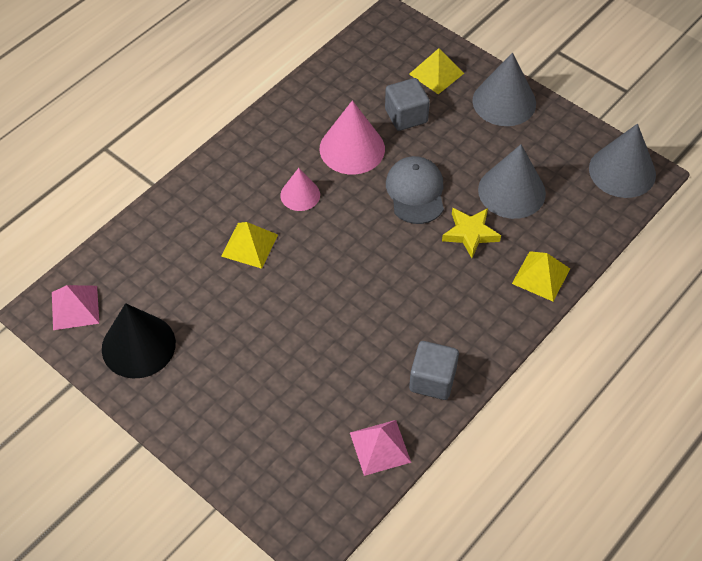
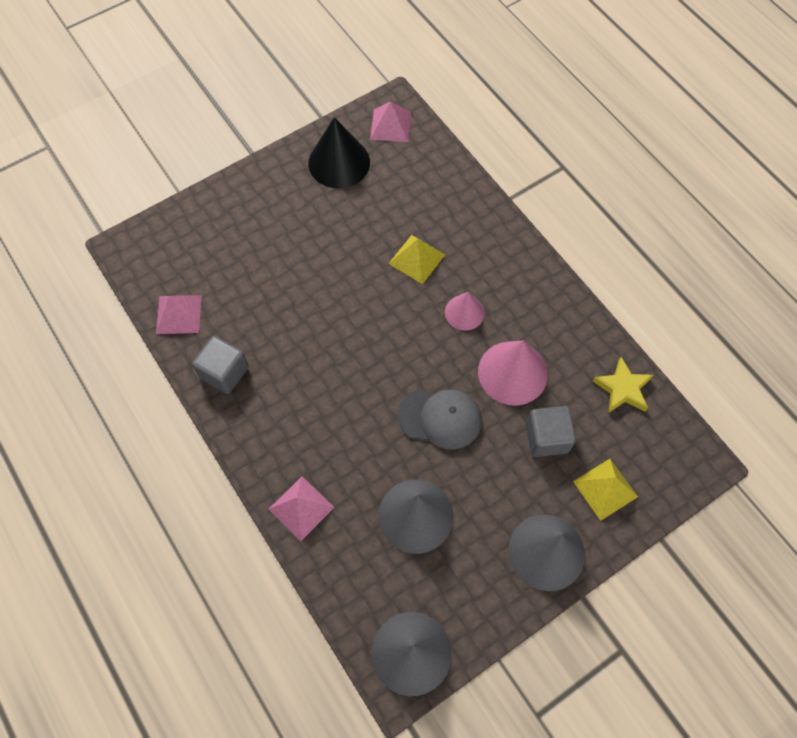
camera: 105 degrees right, 10 degrees up
(470, 233) = (373, 455): yellow star -> yellow star (622, 389)
(541, 276) = (301, 508): yellow pyramid -> pink pyramid

